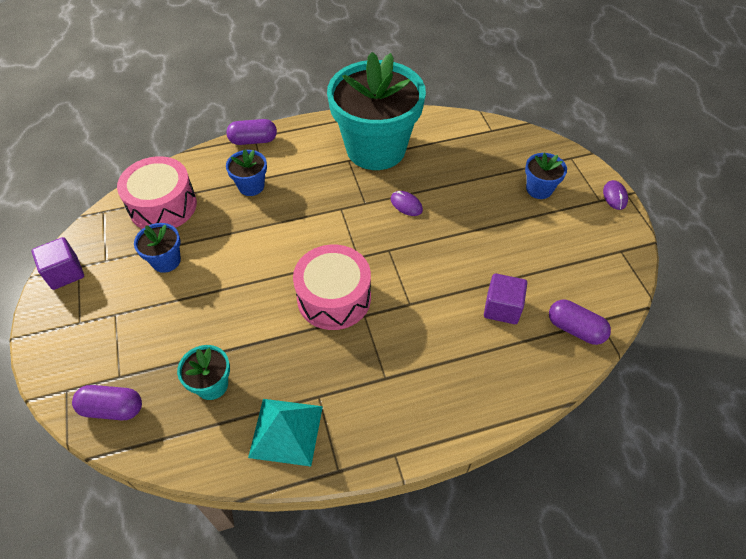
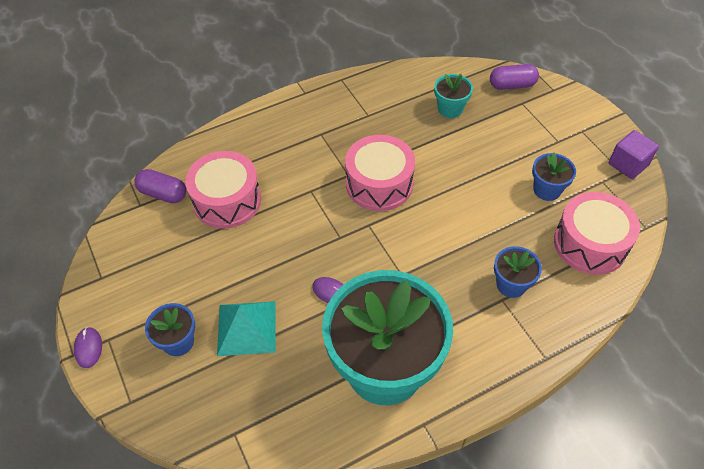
camera: 170 degrees right, 0 degrees up
(253, 140) = (544, 352): purple capsule -> none
(286, 431) = (384, 92): turquoise pyramid -> turquoise pyramid (247, 328)
(502, 308) = (227, 200): purple cube -> pink drum

